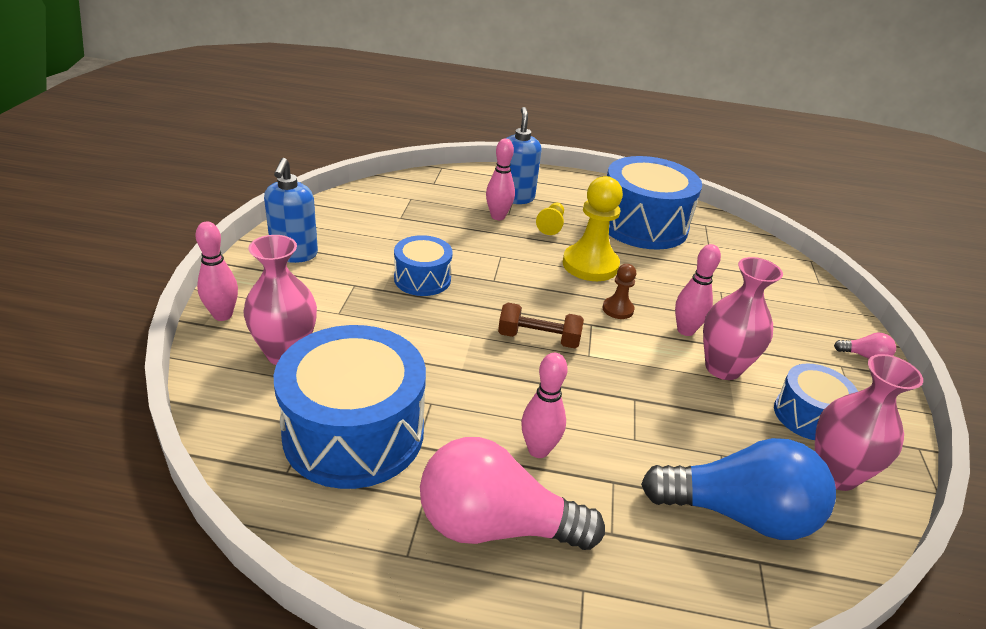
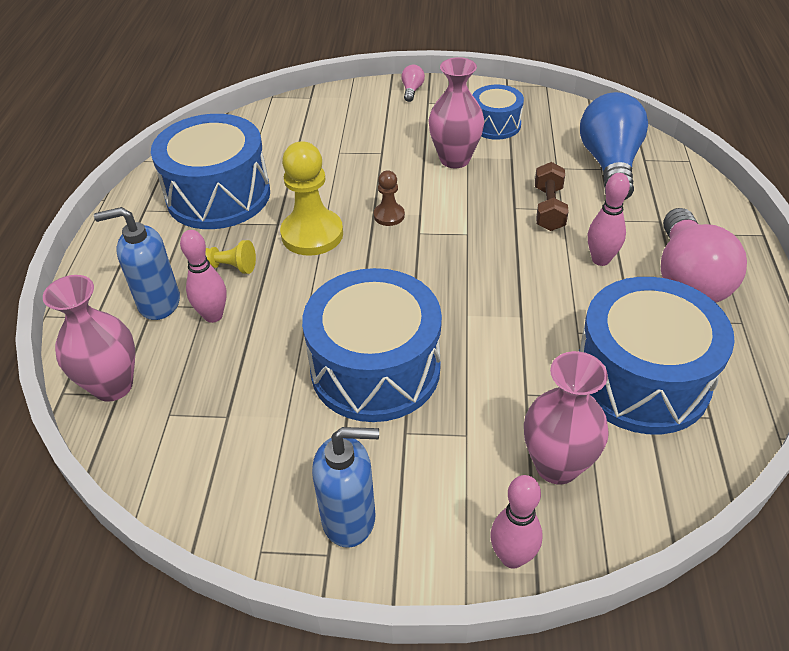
camera: 90 degrees left, 10 degrees up
(422, 279) = (375, 369): blue drum -> blue drum, size x1.86
(538, 338) = (455, 267): brown dumbbell -> brown dumbbell (549, 208)
(685, 330) = (409, 176): pink bowling pin -> none
(835, 474) = (550, 121): pink vase -> pink vase (113, 386)

